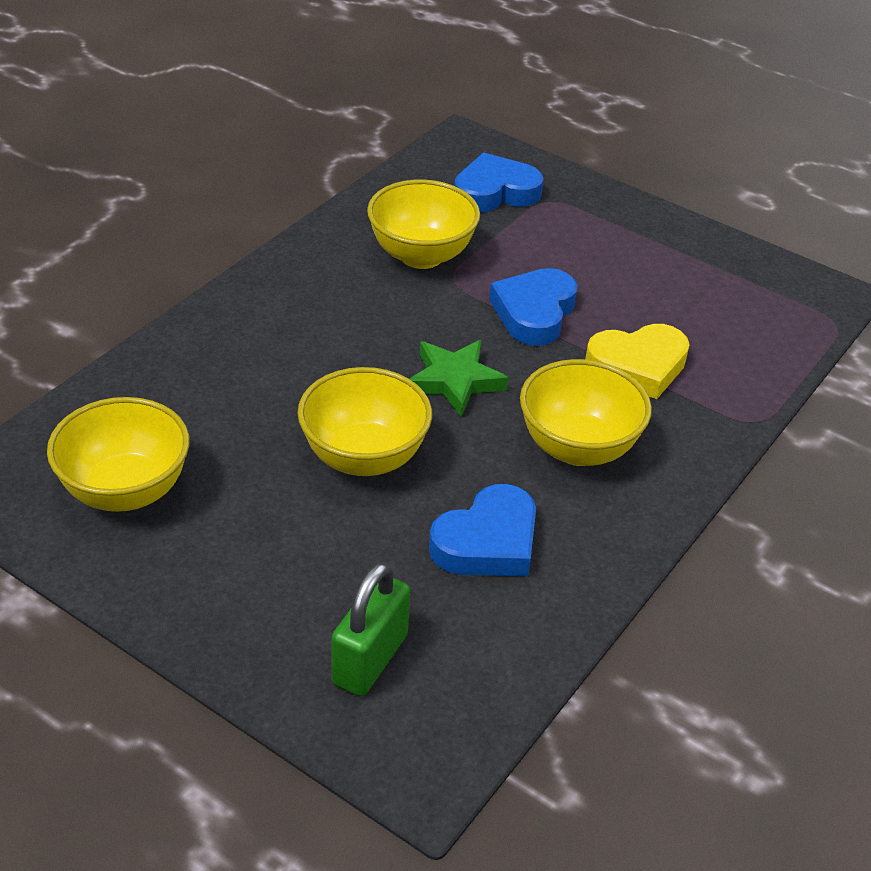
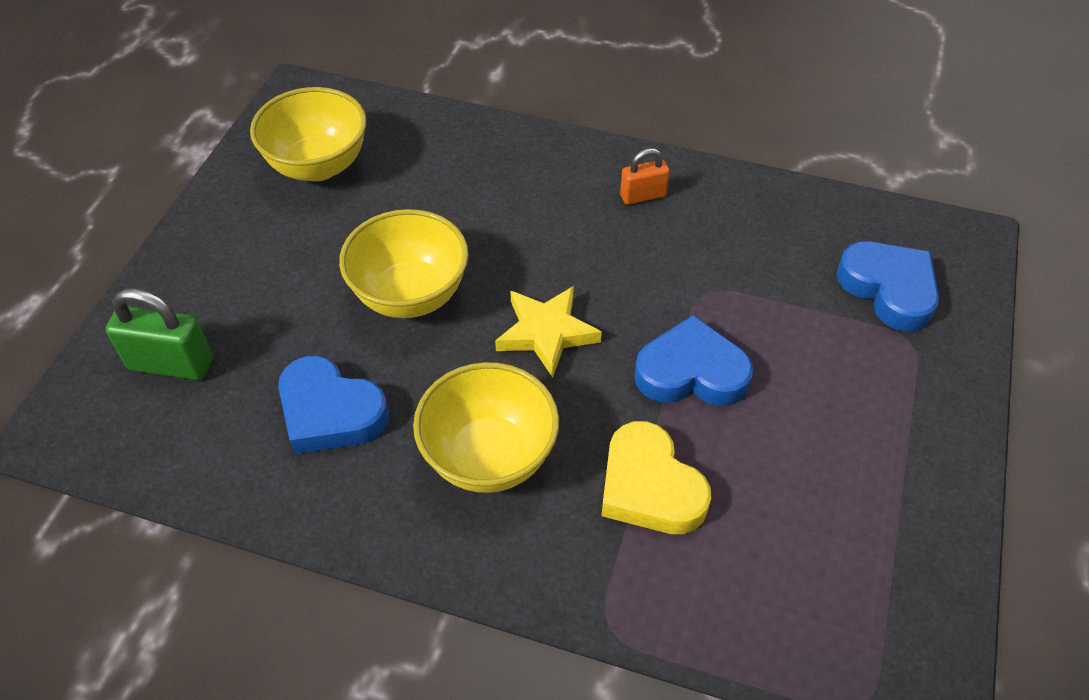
camera: 75 degrees right, 10 degrees up
(317, 280) = (643, 196): none -> orange padlock
(421, 255) = (731, 258): yellow bowl -> none
(455, 381) = (546, 333): green star -> yellow star

